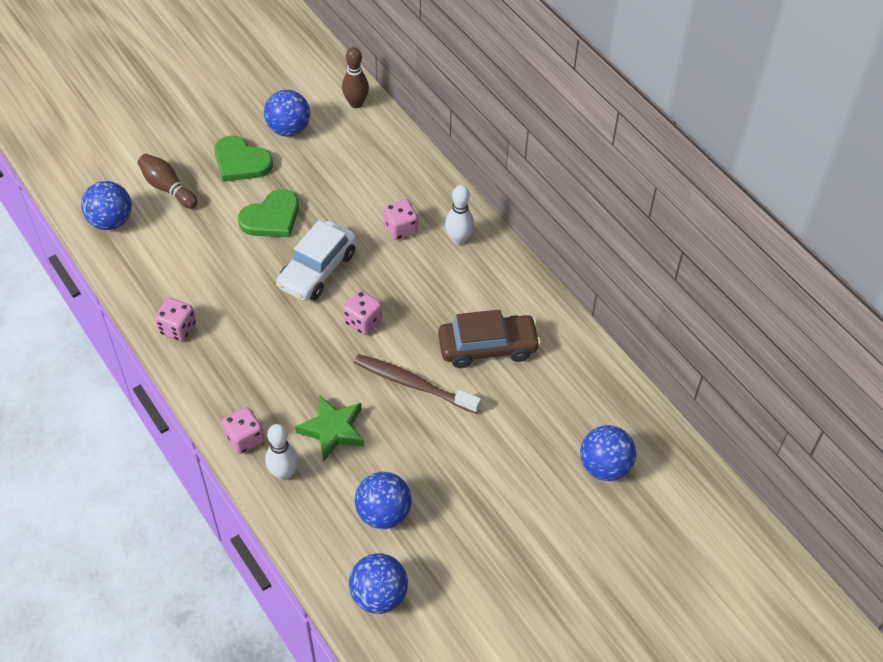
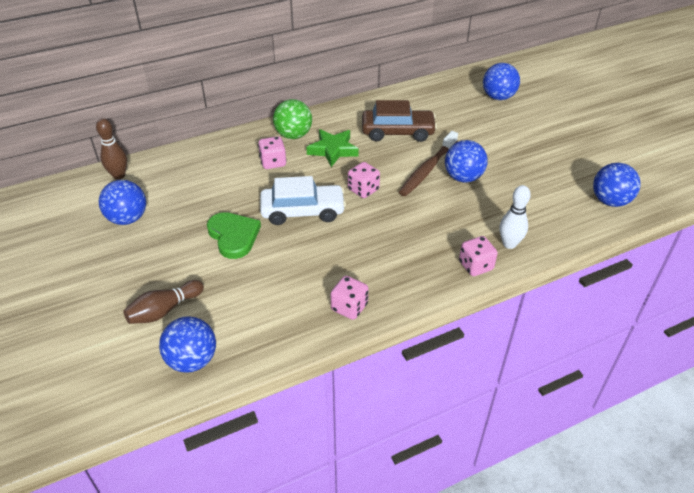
camera: 80 degrees left, 10 degrees down
(241, 162) = (154, 253): green heart -> none
(317, 270) = (303, 211): white car -> white car turned 45 degrees counterclockwise
(333, 430) = (468, 214): green star -> green star (333, 150)
(383, 513) = (541, 193): blue ball -> blue ball (463, 177)
(458, 239) = (293, 135): white bowling pin -> green ball
(488, 347) = (397, 132): brown car -> brown car turned 90 degrees clockwise

